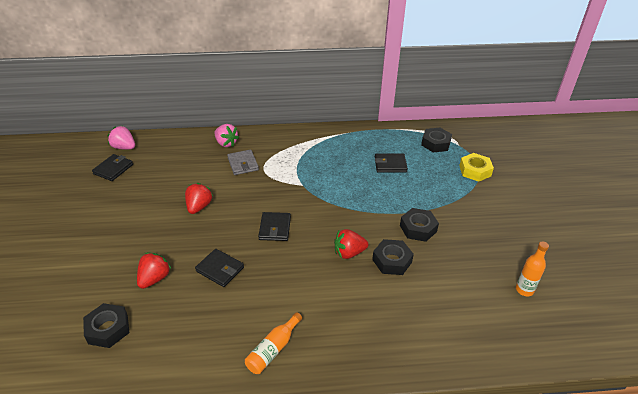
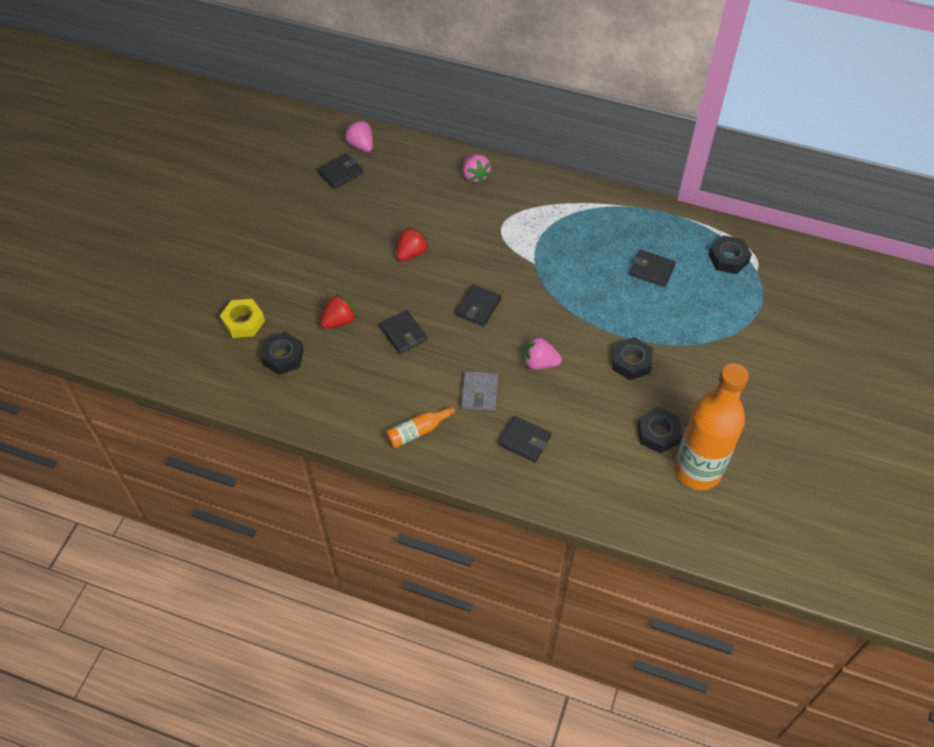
camera: 25 degrees right, 15 degrees up
(243, 164) = (481, 212): grey wallet -> grey wallet (479, 392)
(349, 253) = (540, 363): red strawberry -> pink strawberry
(373, 320) = (524, 440): none -> black wallet
(392, 261) = (579, 388): black nut -> black nut (658, 433)
(475, 171) = (750, 313): yellow nut -> yellow nut (243, 322)
(524, 290) = (697, 470): orange bottle -> orange bottle, size x2.39

